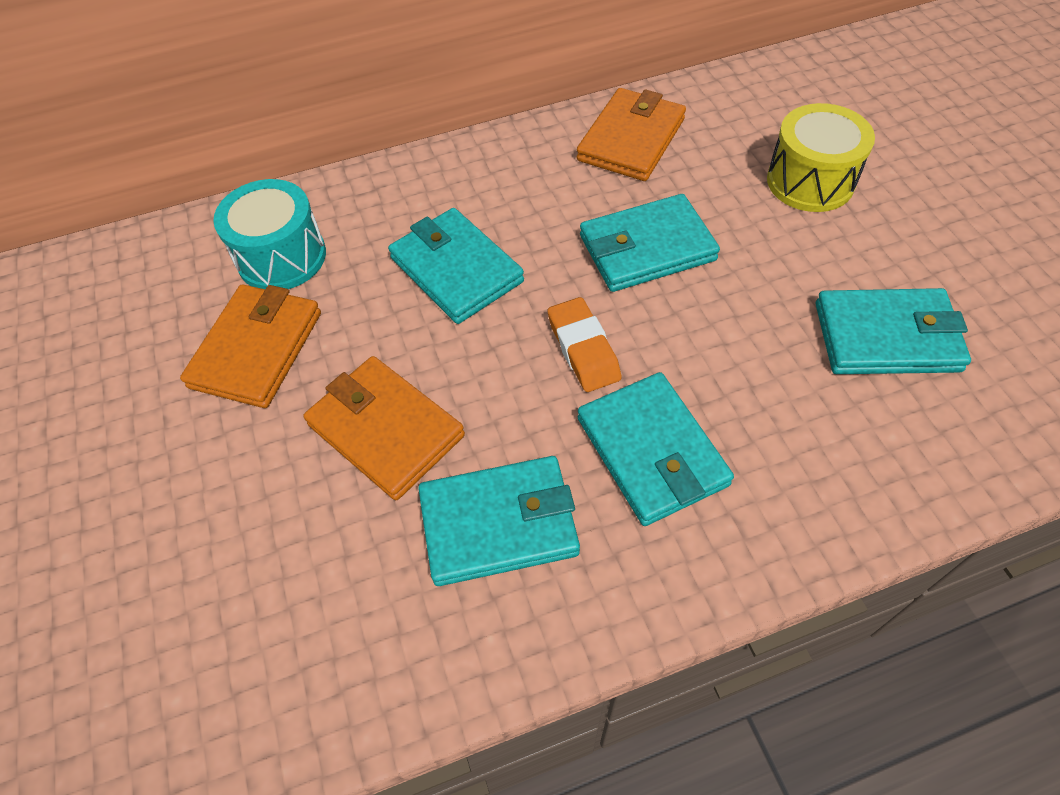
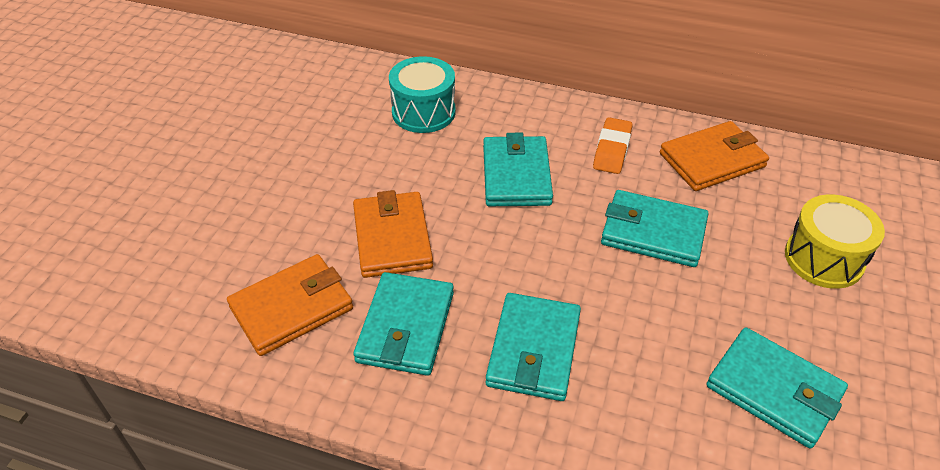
camera: 35 degrees right, 10 degrees down
(257, 349) = (365, 154): orange wallet -> orange wallet (292, 308)
(498, 524) = (405, 327): turquoise wallet -> turquoise wallet turned 75 degrees clockwise
(583, 349) = (549, 266): orange eraser -> orange eraser (612, 150)

